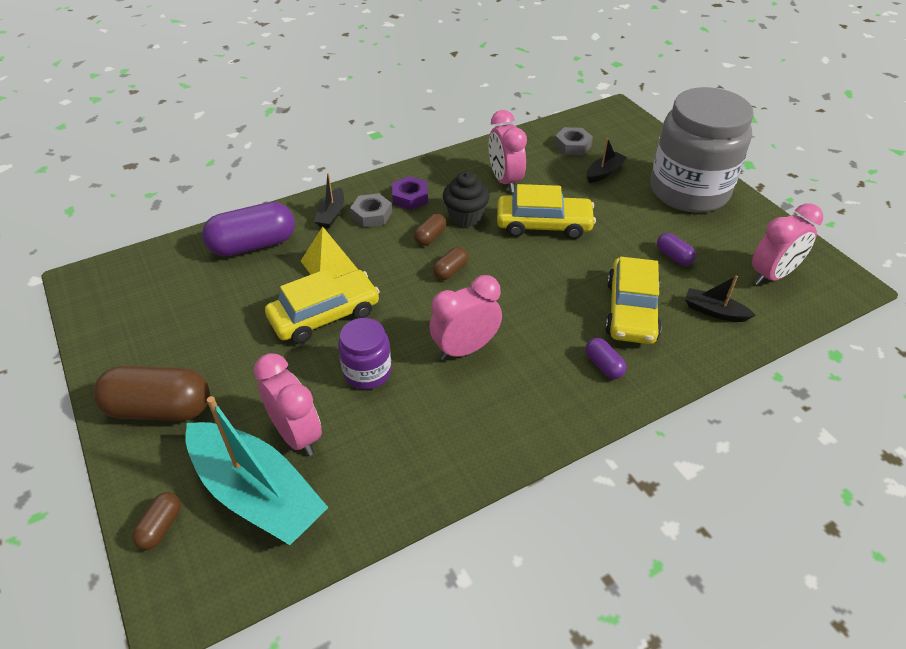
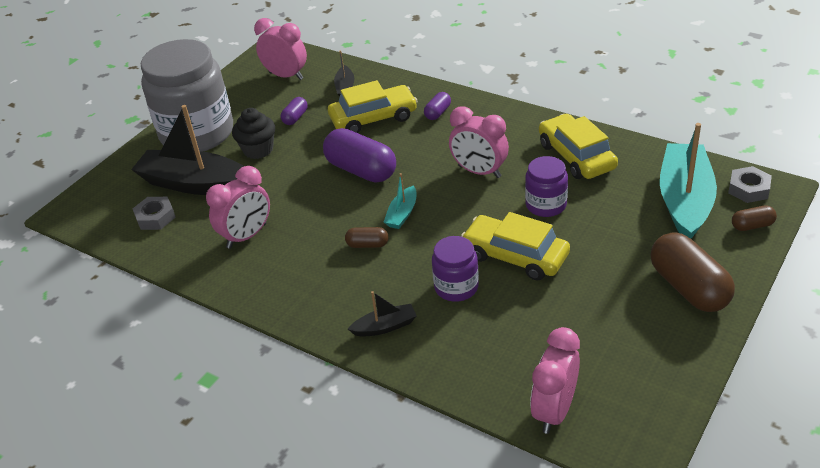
camera: 115 degrees left, 5 degrees down
(253, 245) = (474, 356): purple capsule -> purple capsule (361, 170)
(296, 435) = (629, 208): pink clock -> pink clock (554, 411)
(329, 265) = (456, 287): yellow pyramid -> purple jar
(371, 215) = (364, 298): grey nut -> grey nut (748, 189)
(410, 197) = (317, 285): purple nut -> none
(450, 271) = (402, 214): brown capsule -> turquoise boat
(465, 217) = (322, 237): black cupcake -> black cupcake (258, 150)
(543, 225) = (301, 189): yellow car -> yellow car (576, 156)
(604, 172) = (195, 184): black boat -> black boat, size x2.19

